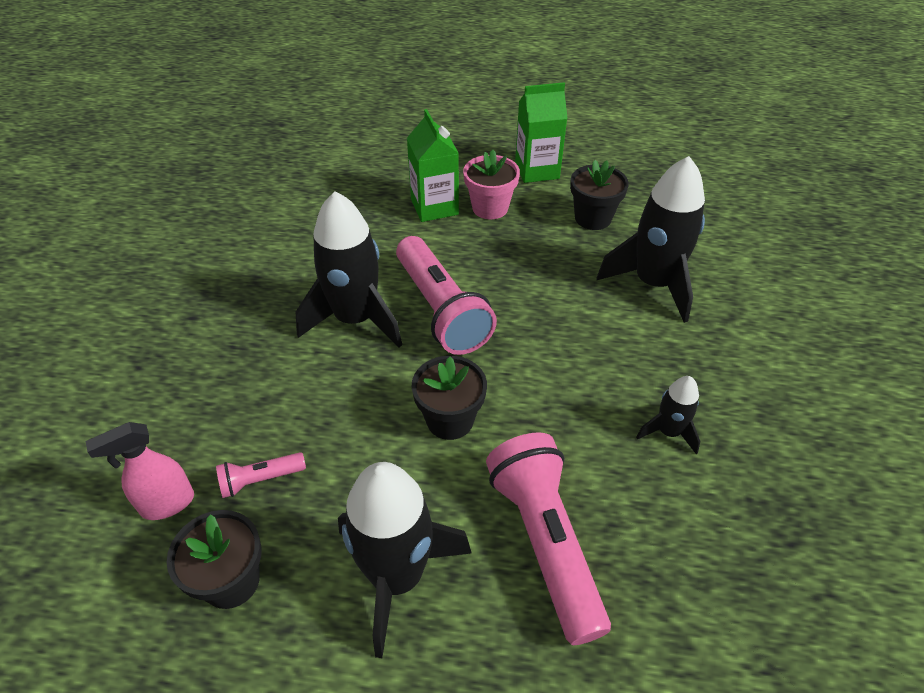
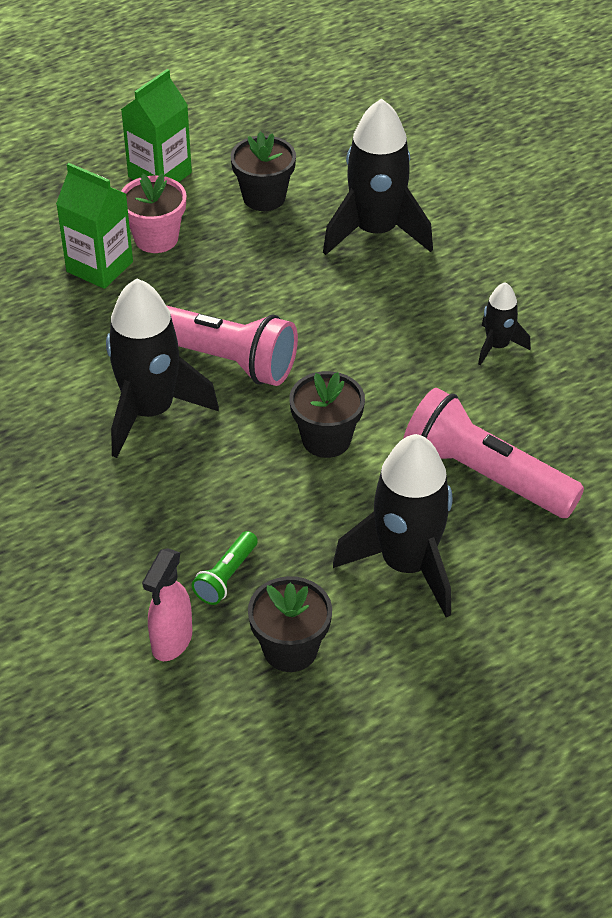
camera: 40 degrees left, 0 degrees up
(260, 480) = (226, 576): pink flashlight -> green flashlight

